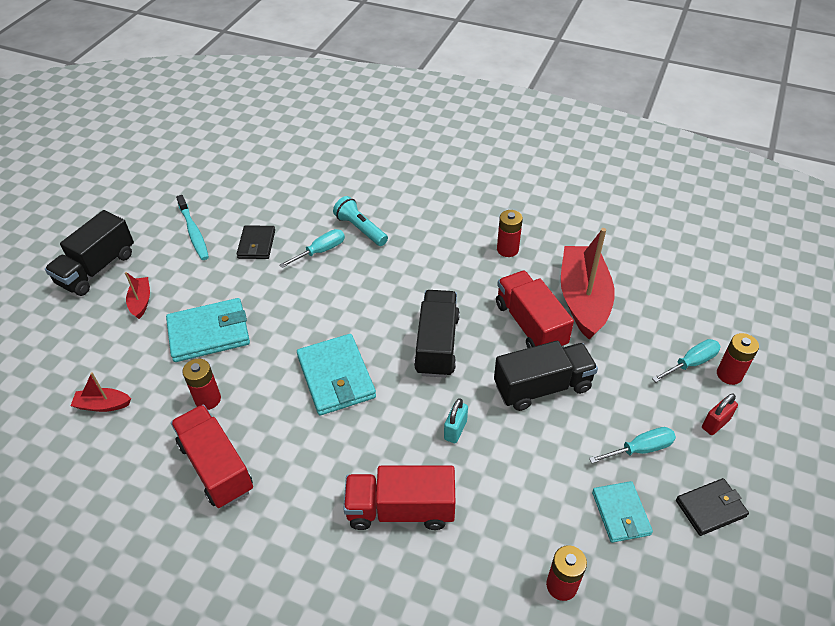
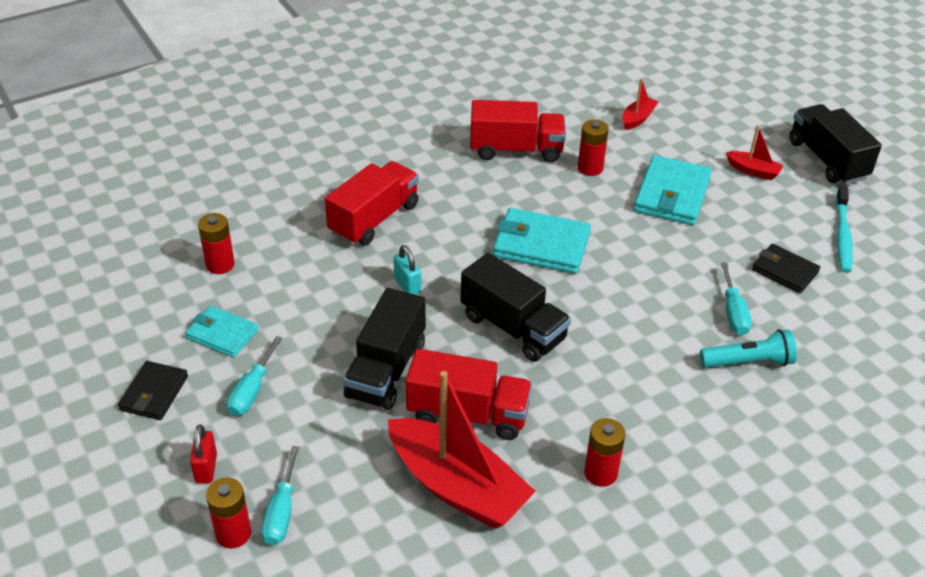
camera: 125 degrees right, 5 degrees down
(193, 232) = (842, 235): turquoise toothbrush -> turquoise toothbrush turned 90 degrees counterclockwise

